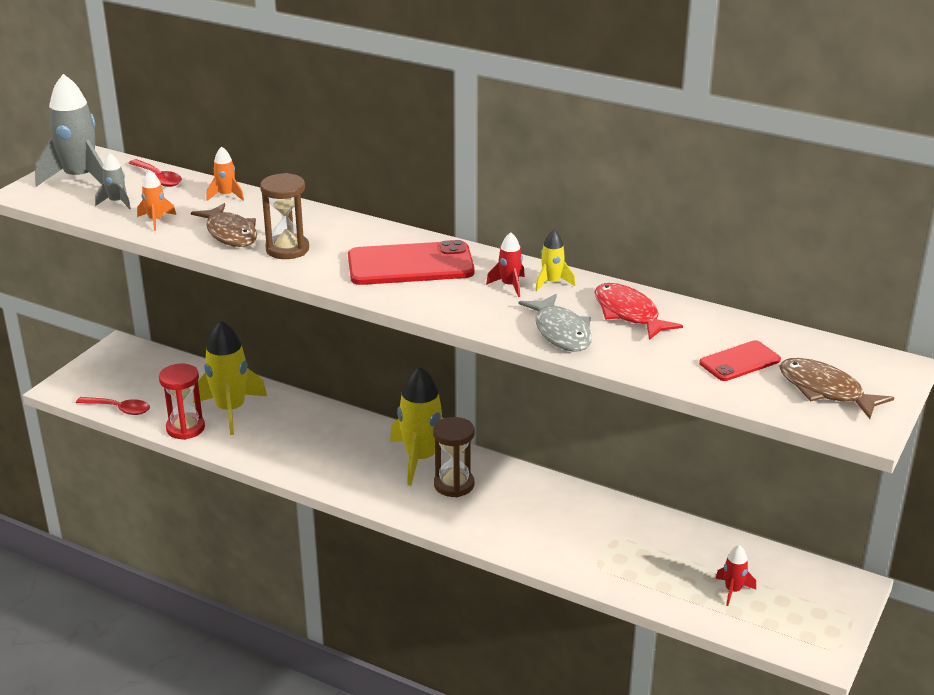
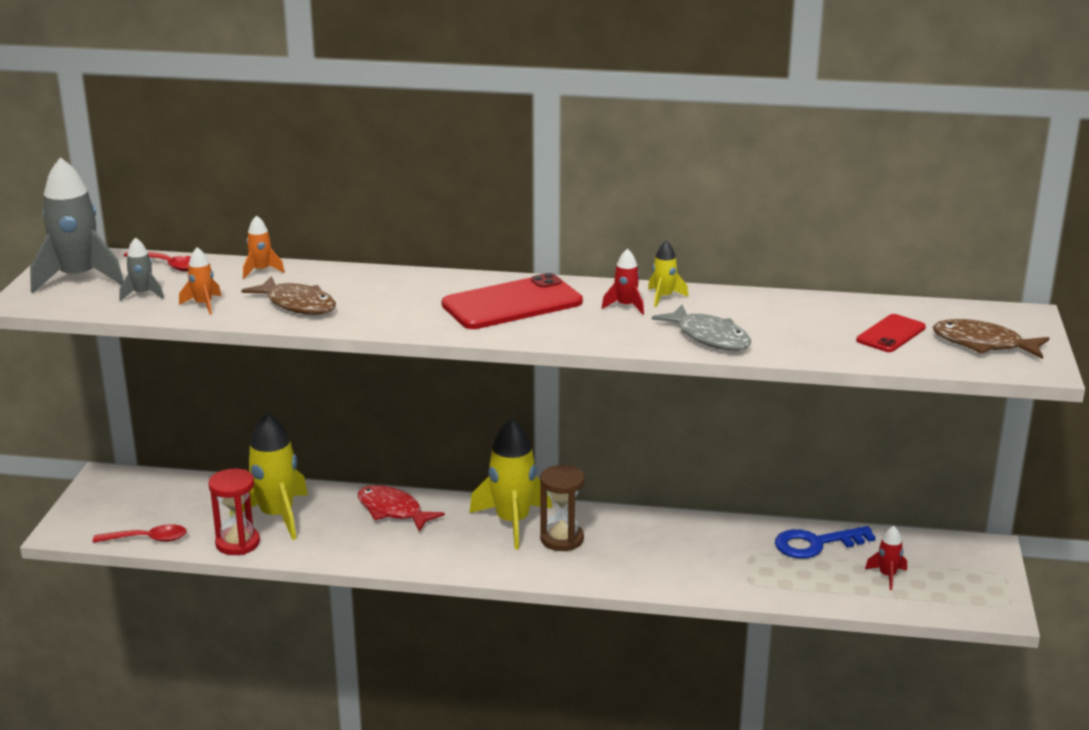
camera: 20 degrees left, 5 degrees down
(287, 249) = (372, 309): brown hourglass -> none
(628, 313) = (758, 312): red fish -> red fish (393, 510)
(683, 542) = (815, 544): none -> blue key

